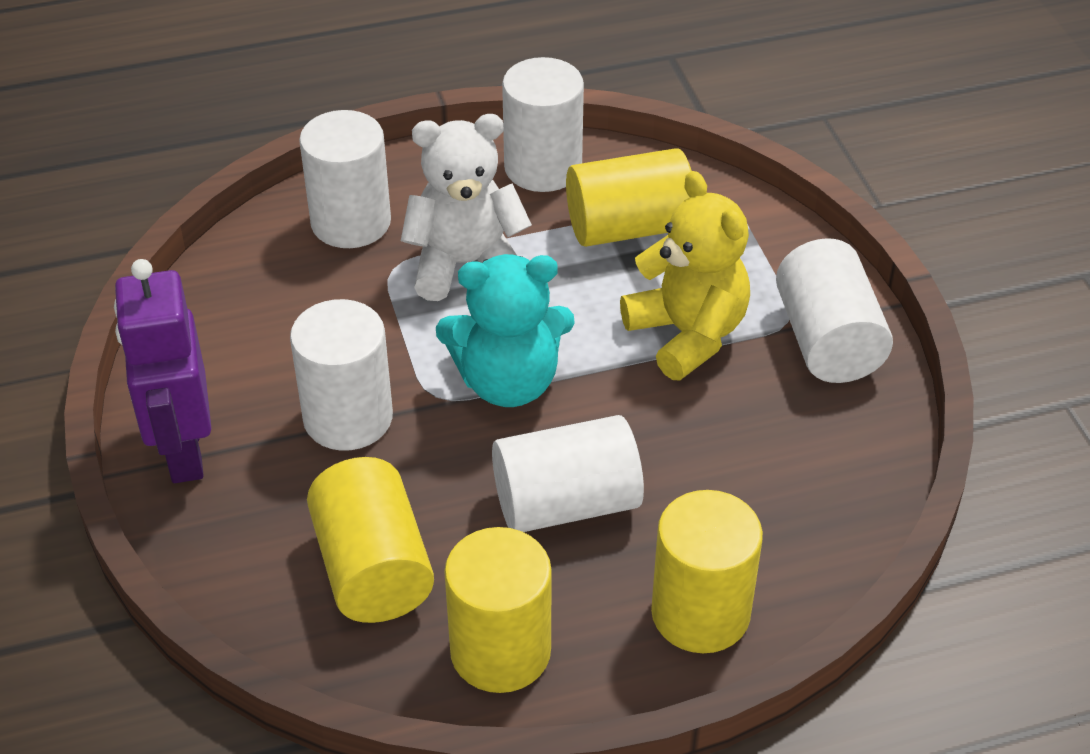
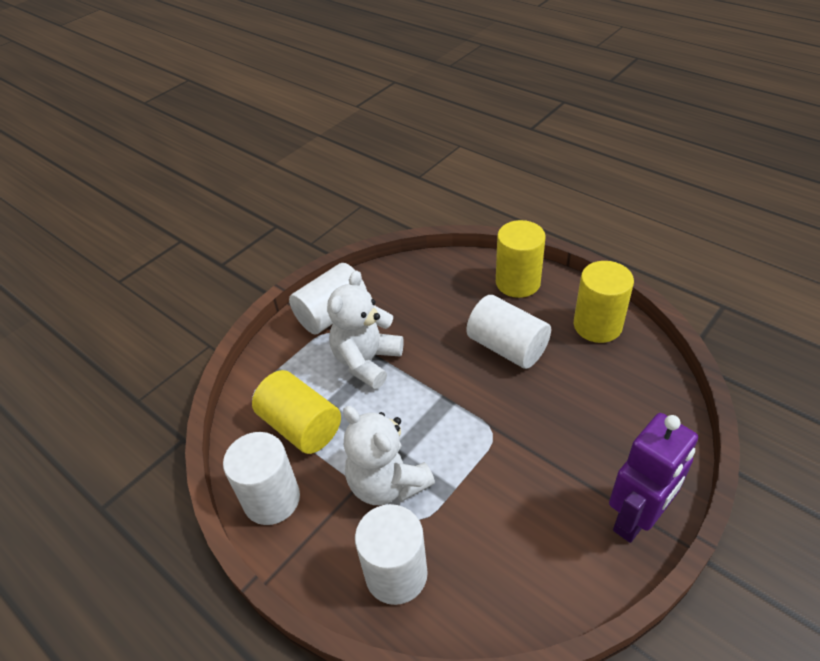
camera: 120 degrees left, 0 degrees up
(348, 418) = (541, 460): white cylinder -> none
(373, 568) = (609, 389): yellow cylinder -> none
(508, 382) = (457, 409): turquoise teddy bear -> none
(687, 334) = (366, 361): yellow teddy bear -> white teddy bear

